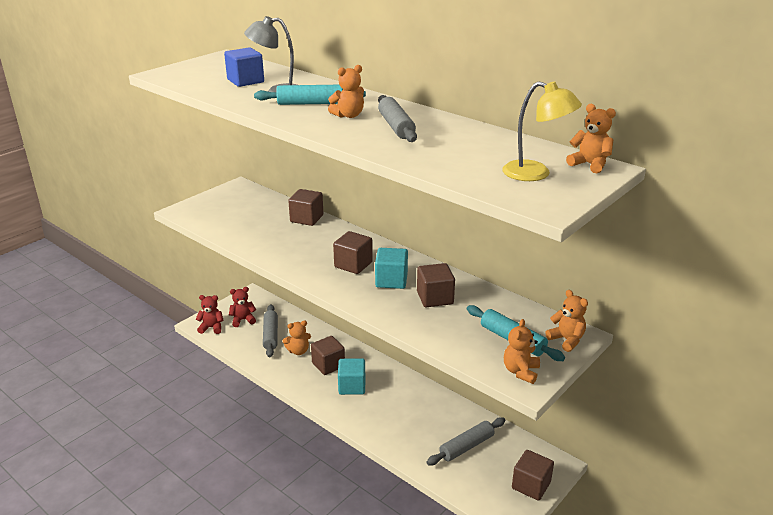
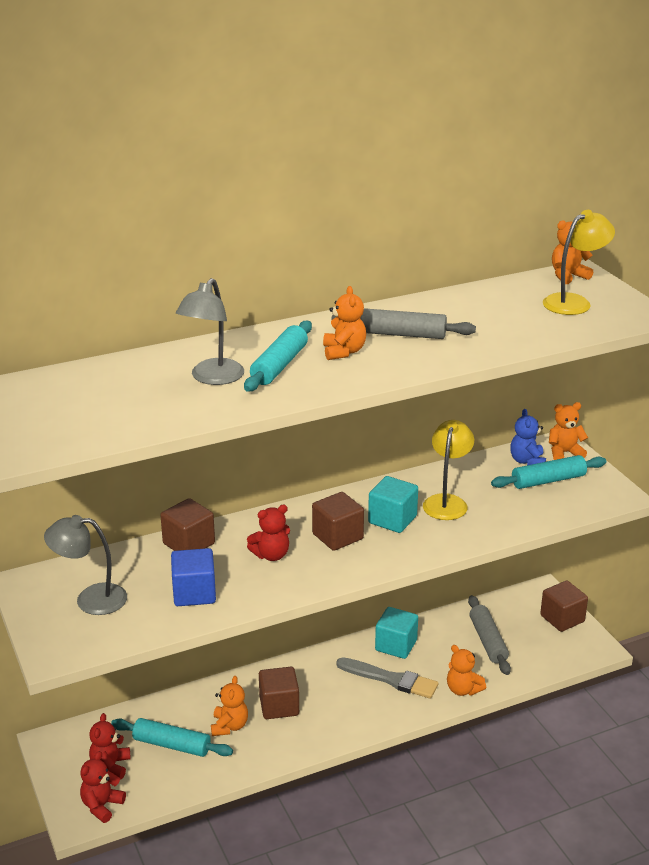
camera: 65 degrees left, 0 degrees up
(234, 206) = (90, 599): none -> grey lamp
(245, 81) = (141, 392): blue cube -> blue cube (194, 593)
(271, 335) = (172, 745): grey rolling pin -> turquoise rolling pin
(314, 247) = (271, 555): none -> red teddy bear
(352, 386) = (335, 697): turquoise cube -> turquoise cube (396, 645)
(387, 407) = (390, 679): none -> grey brush
(435, 298) = (447, 502): brown cube -> yellow lamp
(520, 372) = (600, 492): orange teddy bear -> orange teddy bear (463, 689)
(531, 323) = (527, 461): none -> blue teddy bear

